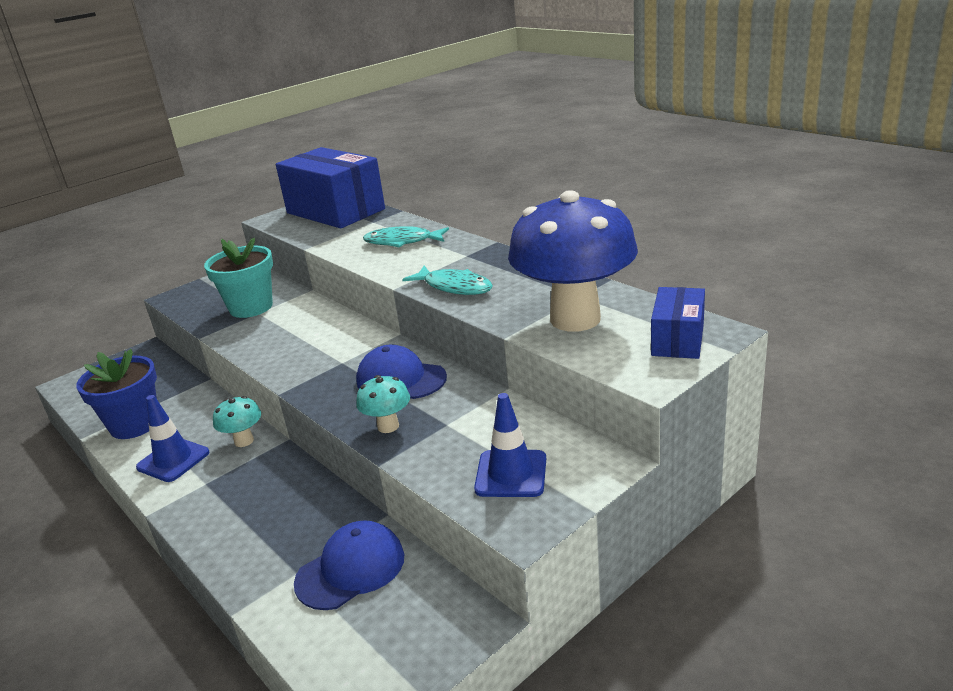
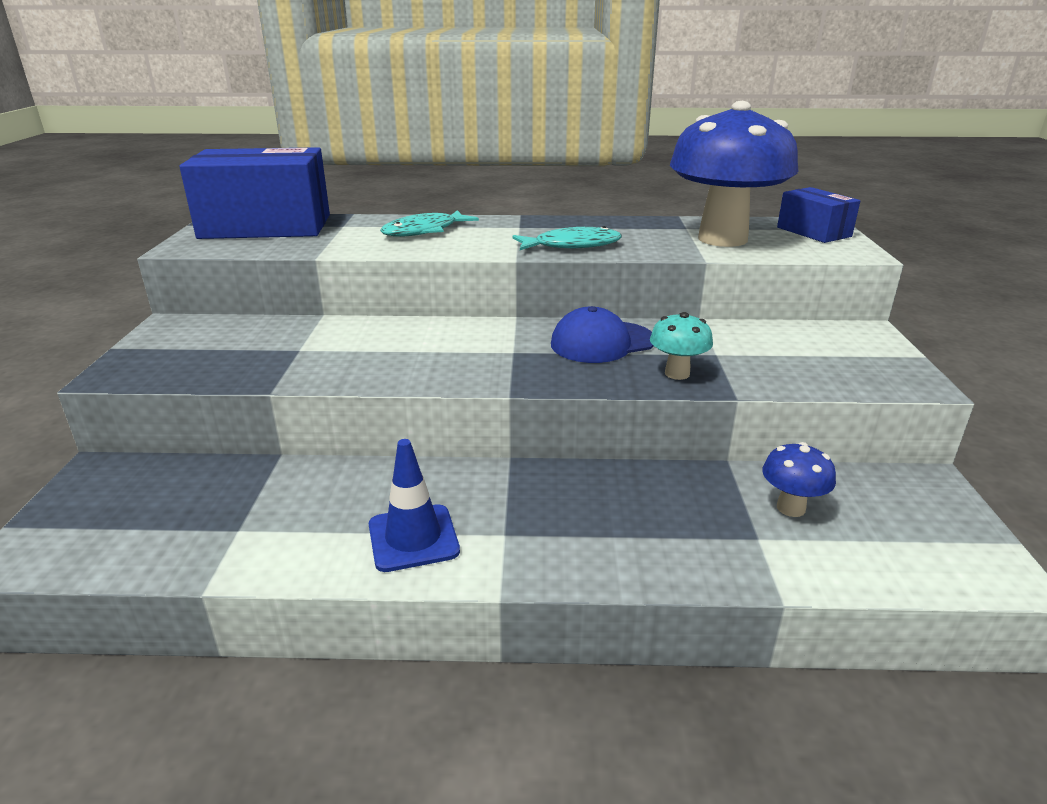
camera: 50 degrees left, 0 degrees up
(134, 424) = (268, 538): blue flower pot -> none
(244, 441) = (464, 481): turquoise mushroom -> none
(251, 307) = (277, 348): turquoise flower pot -> none
(351, 569) = (790, 508): blue cap -> blue mushroom
(511, 474) = (834, 360): blue traffic cone -> none

